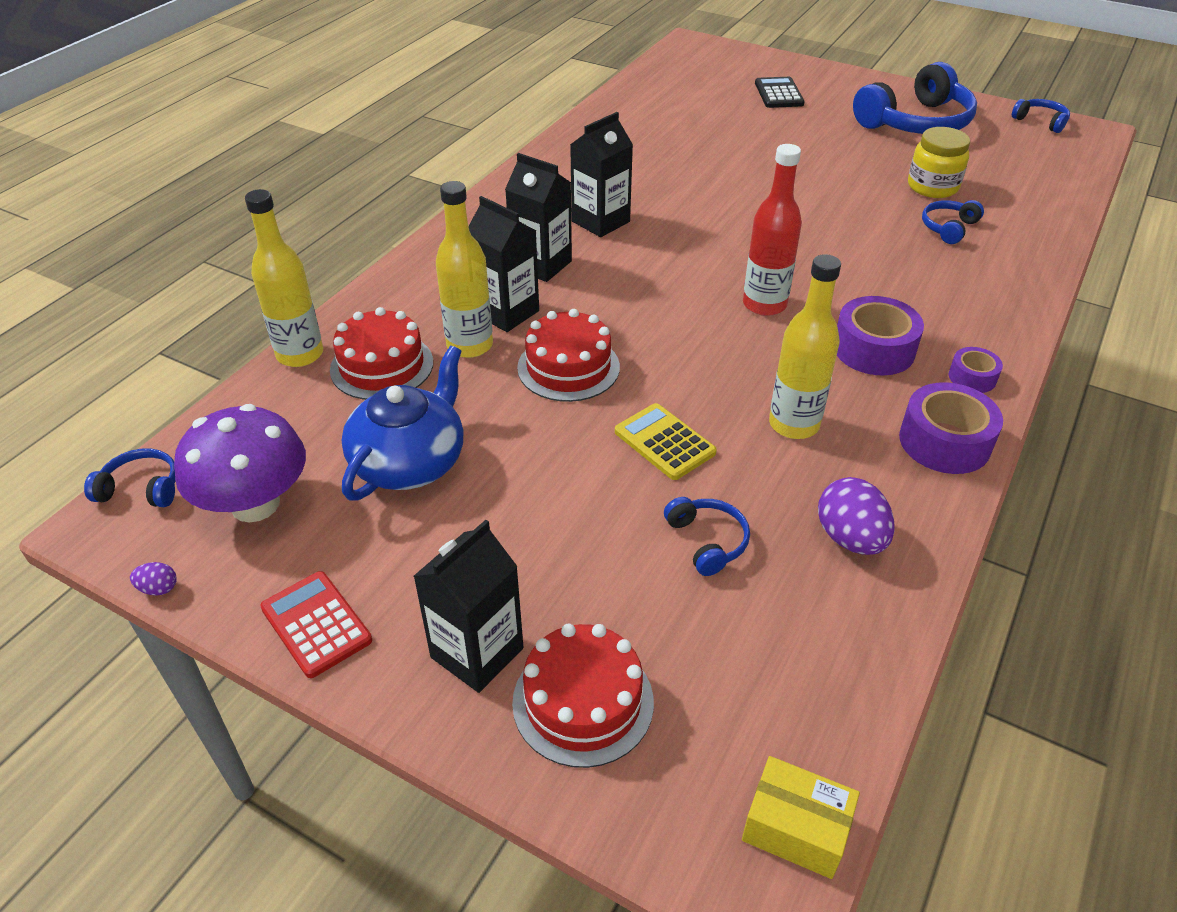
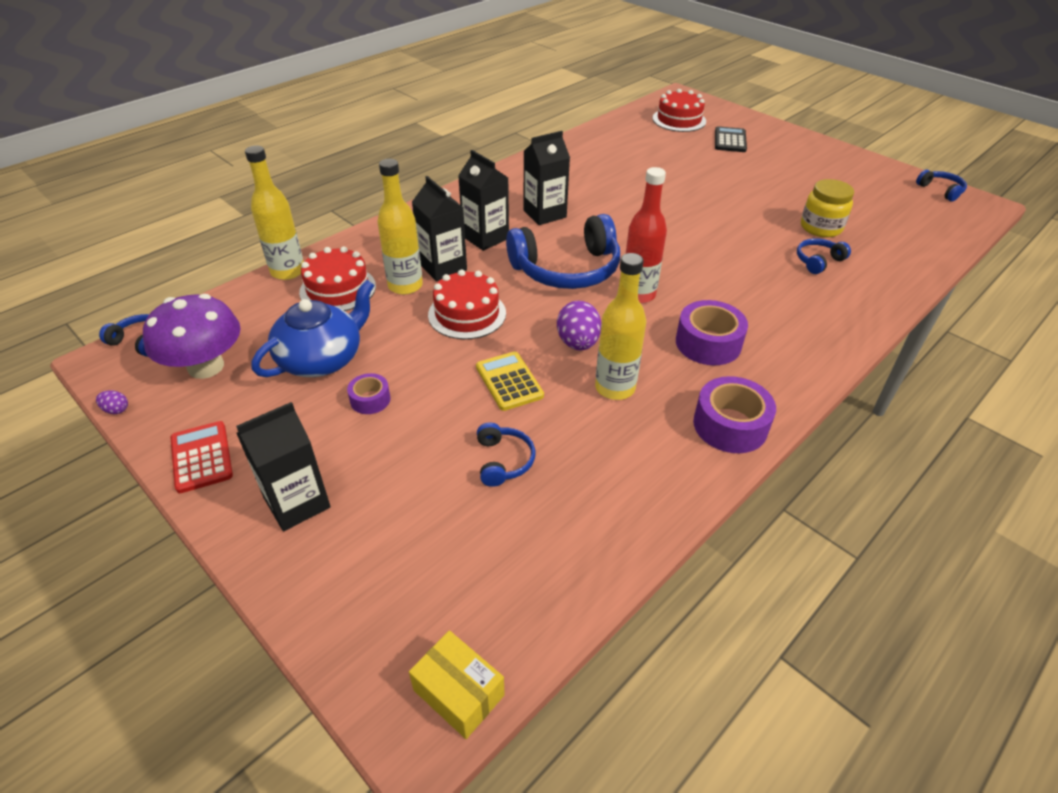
camera: 15 degrees right, 0 degrees up
(583, 702) = (352, 556): red cake -> red cake (679, 120)
(850, 538) = (615, 483): purple egg -> purple egg (578, 343)
(915, 122) = (831, 176): blue headphones -> blue headphones (567, 269)
(972, 377) = (779, 380): purple tape -> purple tape (370, 400)

